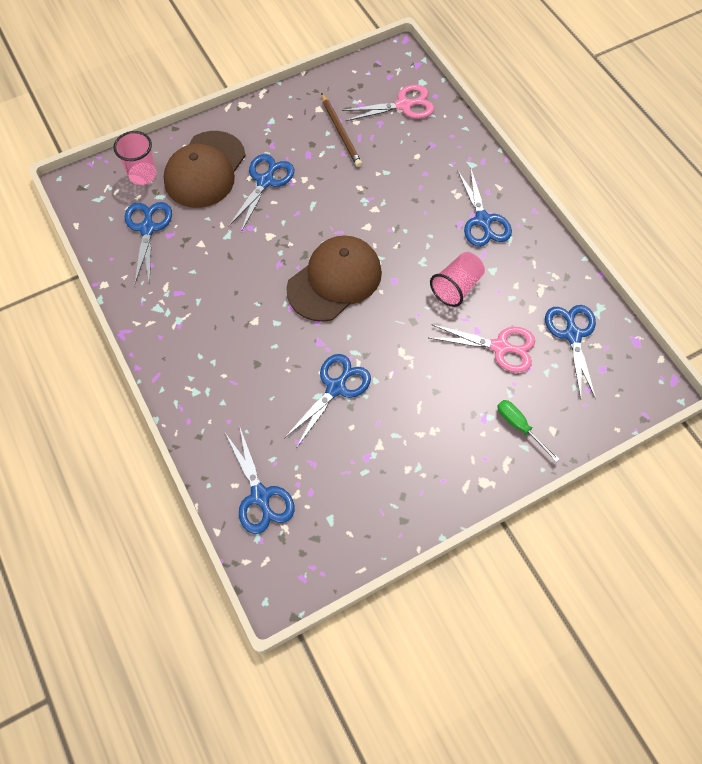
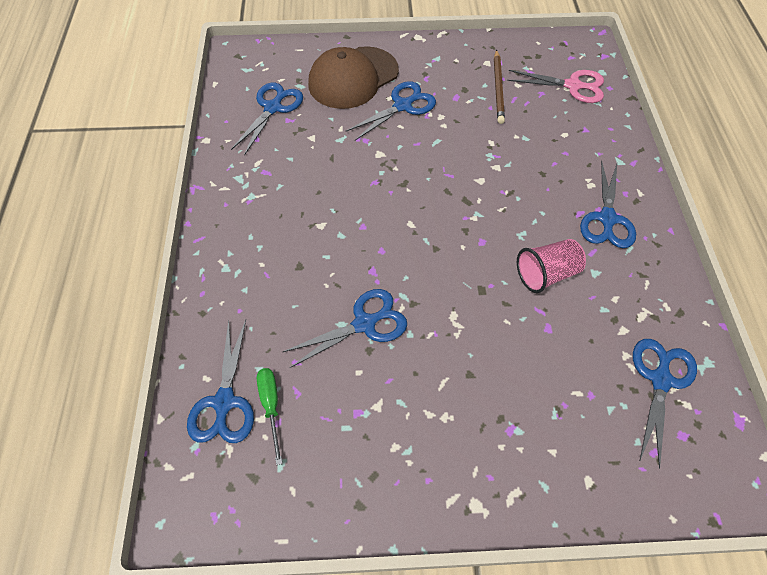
camera: 25 degrees right, 5 degrees down
(142, 175) = (296, 63): pink cup -> none
(335, 280) = (420, 218): brown cap -> none
(500, 347) = (567, 357): pink scissors -> none
(519, 426) = (549, 458): green screwdriver -> green screwdriver (271, 406)

